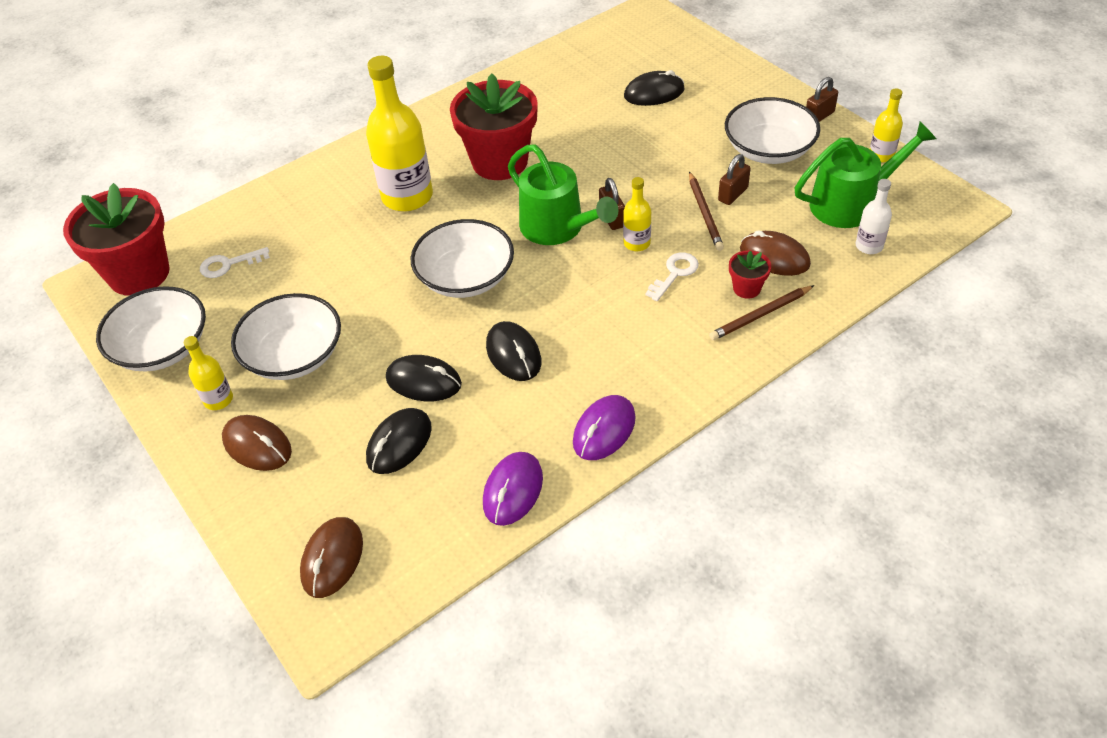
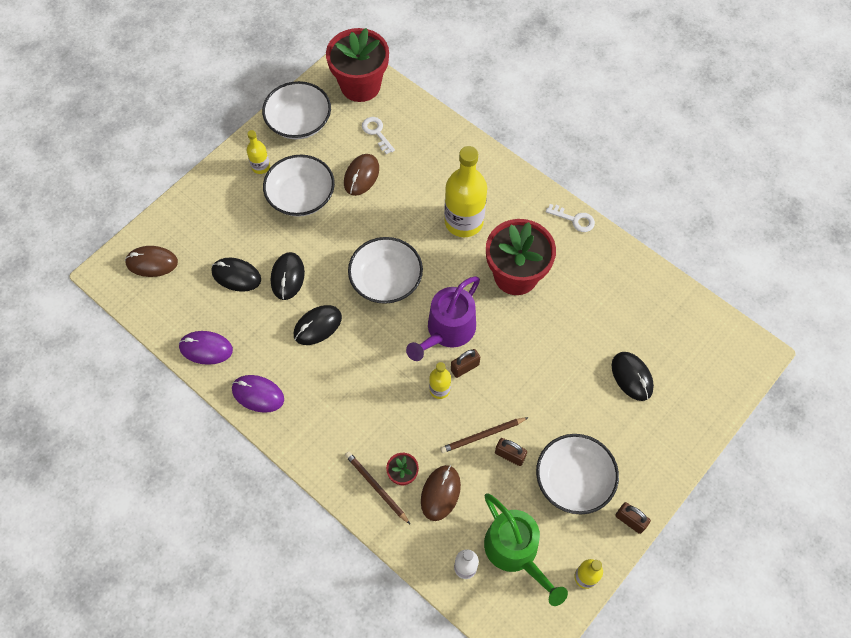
camera: 75 degrees right, 15 degrees up
(257, 445) = (228, 199): brown mouse -> brown mouse (361, 176)
(557, 228) = (447, 330): green watering can -> purple watering can
(675, 273) = (411, 421): white key -> white key (574, 219)

